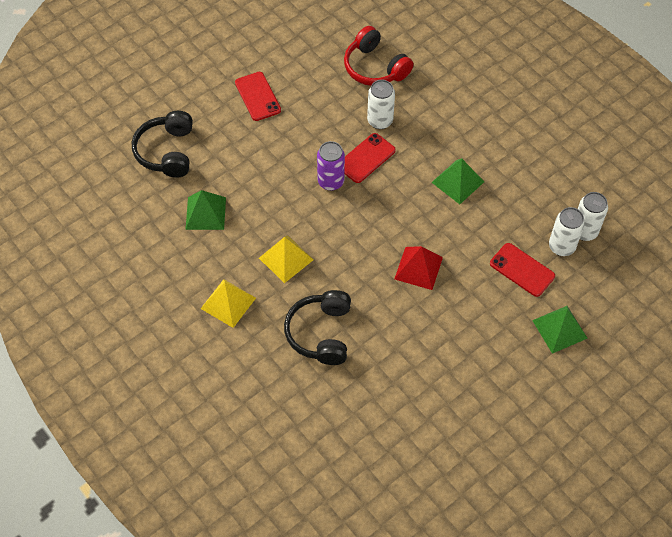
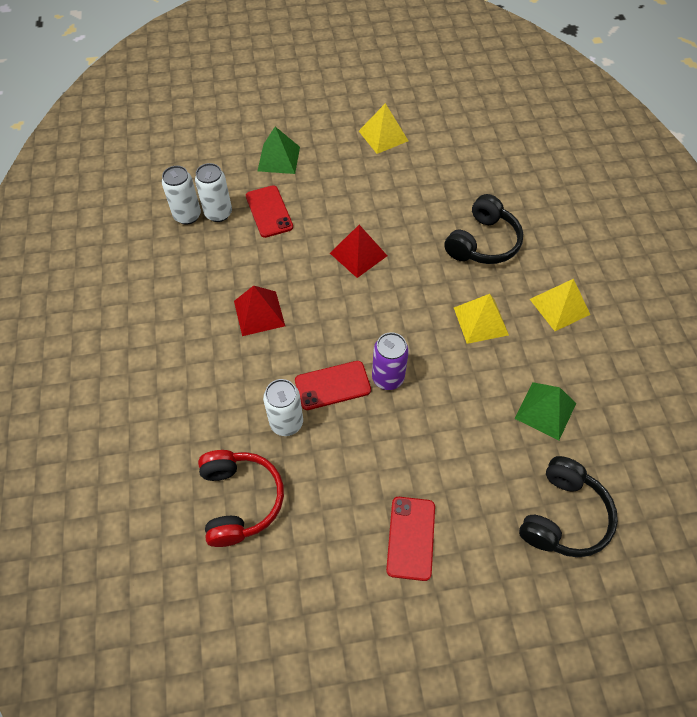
camera: 150 degrees left, 0 degrees up
(458, 182) = (259, 313): green pyramid -> red pyramid
(484, 410) = (383, 136): none -> yellow pyramid

